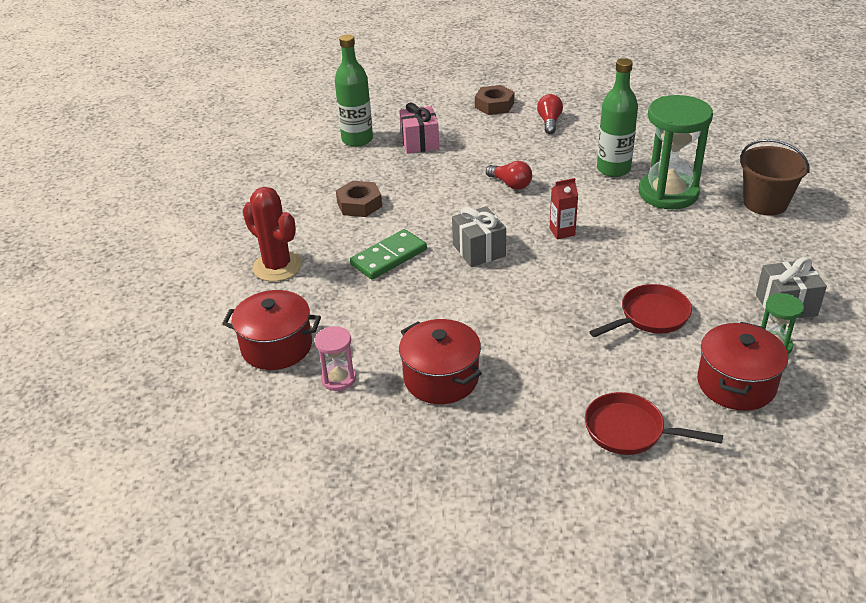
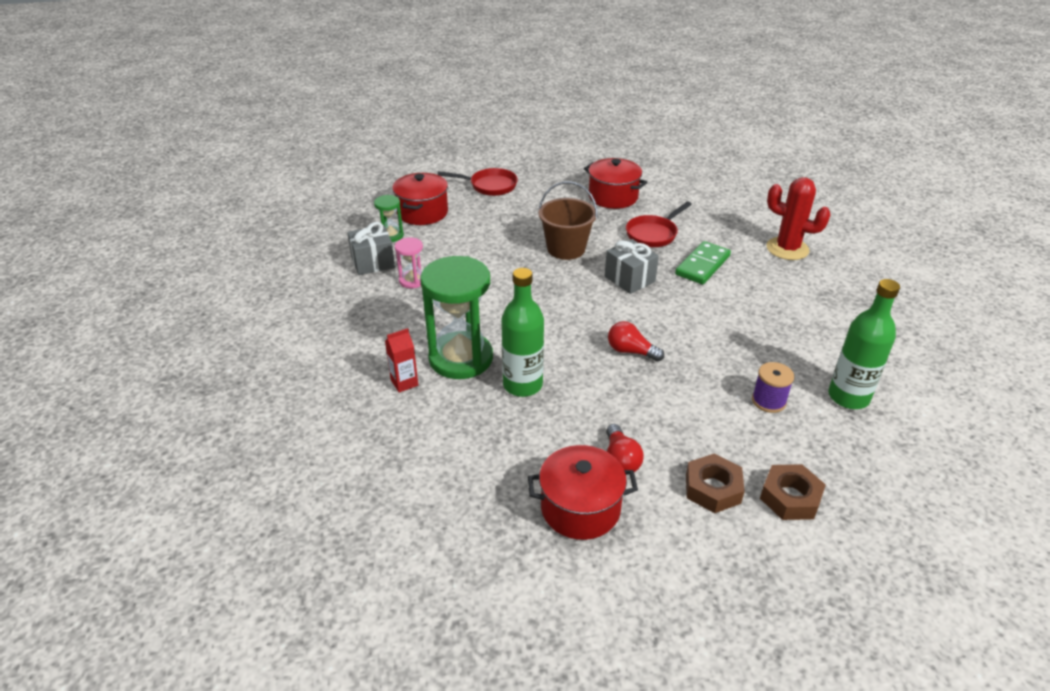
camera: 165 degrees right, 0 degrees up
(277, 346) = (733, 201): red pot -> red pot (580, 508)
(338, 379) = (678, 190): pink hourglass -> pink hourglass (412, 280)
(359, 204) = (769, 311): brown nut -> brown nut (790, 497)
(420, 142) = (768, 401): pink gift -> purple spool
(562, 232) = (561, 303): red carton -> red carton (404, 383)
(650, 317) = (478, 244): red pan -> red pan (653, 234)
(765, 203) = (360, 357): brown bucket -> brown bucket (566, 249)

